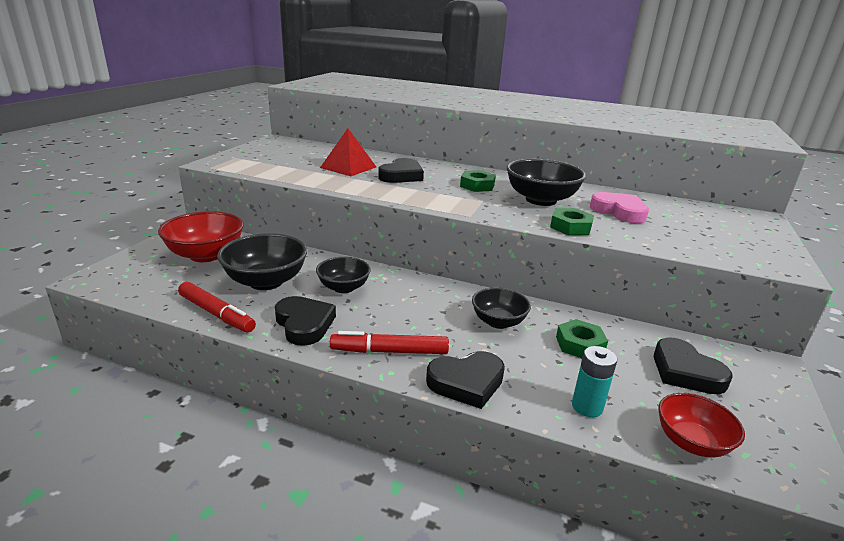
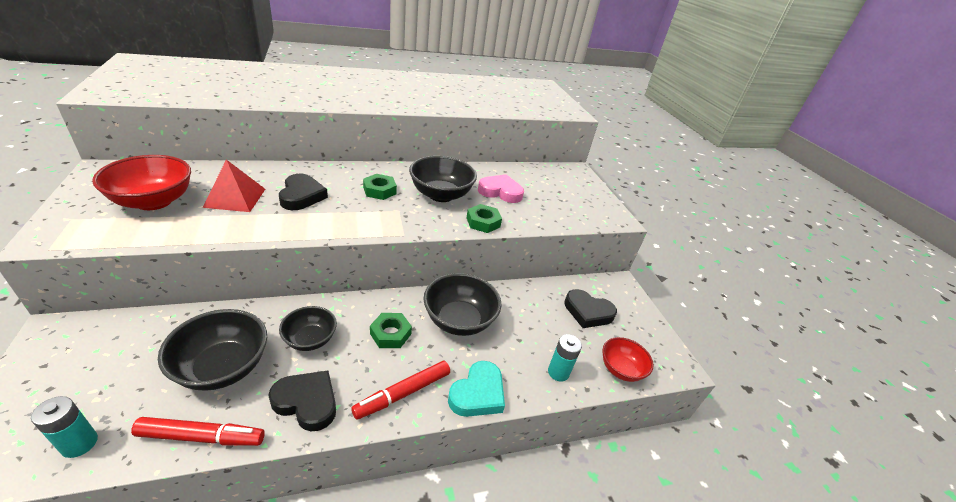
camera: 40 degrees left, 10 degrees up
(151, 288) = (79, 443): none -> turquoise battery
(206, 255) = (113, 361): red bowl -> red bowl (154, 201)
(466, 382) = (478, 393): black heart -> turquoise heart
(498, 322) = (459, 320): black bowl -> black bowl, size x1.58
(580, 344) = (522, 317): green nut -> green nut (390, 334)

